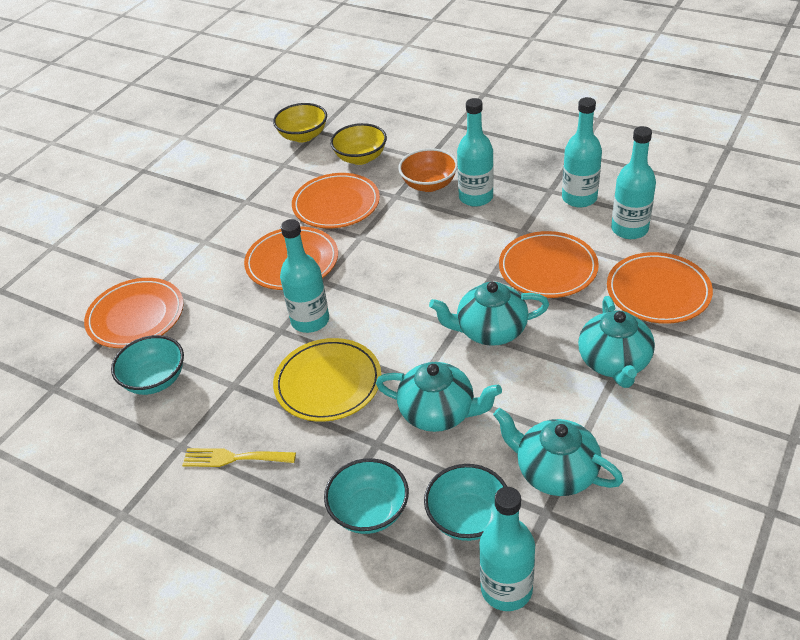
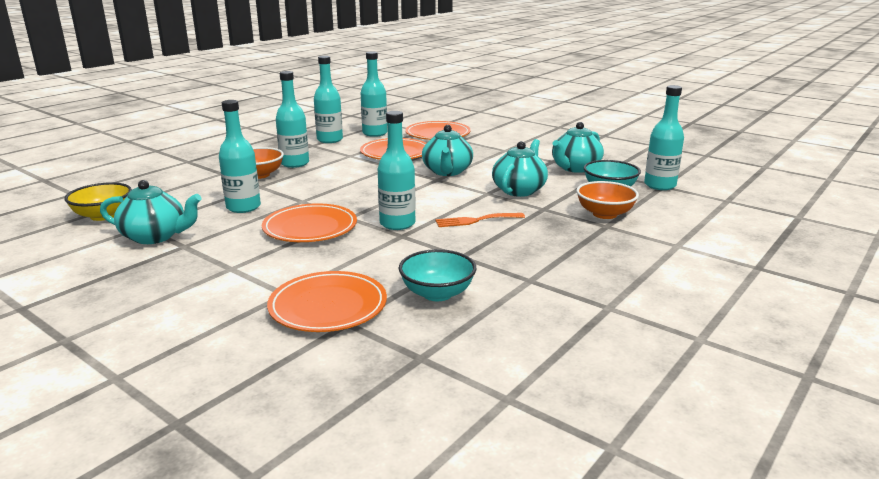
camera: 85 degrees left, 20 degrees down
(234, 458) = (548, 257): yellow fork -> none
(328, 383) = (476, 220): yellow plate -> orange fork
(336, 204) = (243, 207): orange plate -> turquoise bottle
(360, 158) = (183, 195): yellow bowl -> none
(369, 511) = (604, 214): turquoise bowl -> orange bowl
(614, 363) = (492, 148): turquoise teapot -> turquoise teapot (155, 236)

